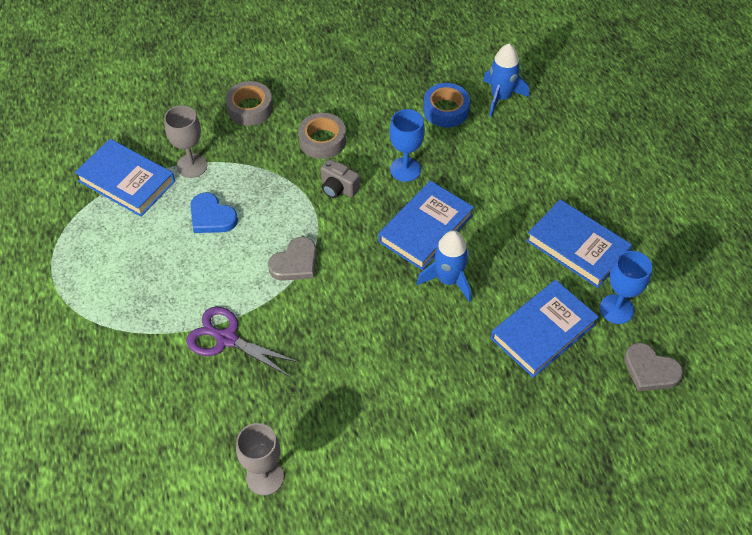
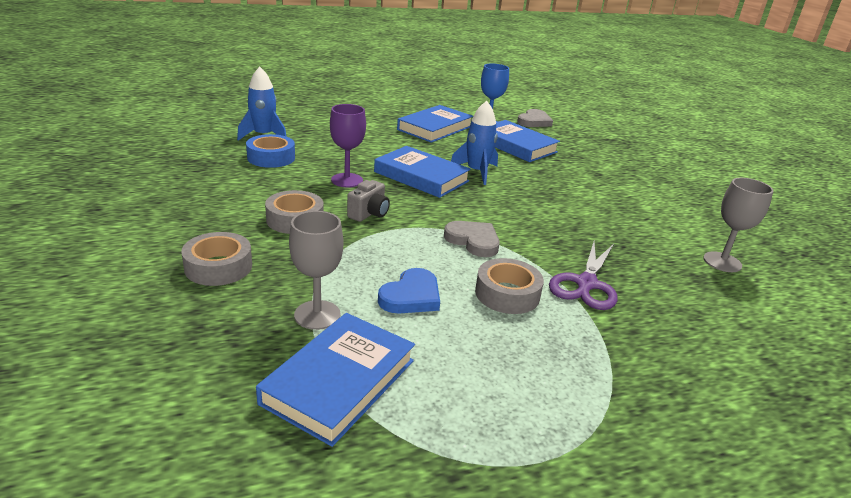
camera: 95 degrees left, 25 degrees down
(213, 278) = (507, 294): none -> grey tape
(405, 169) = (347, 180): blue goblet -> purple goblet

